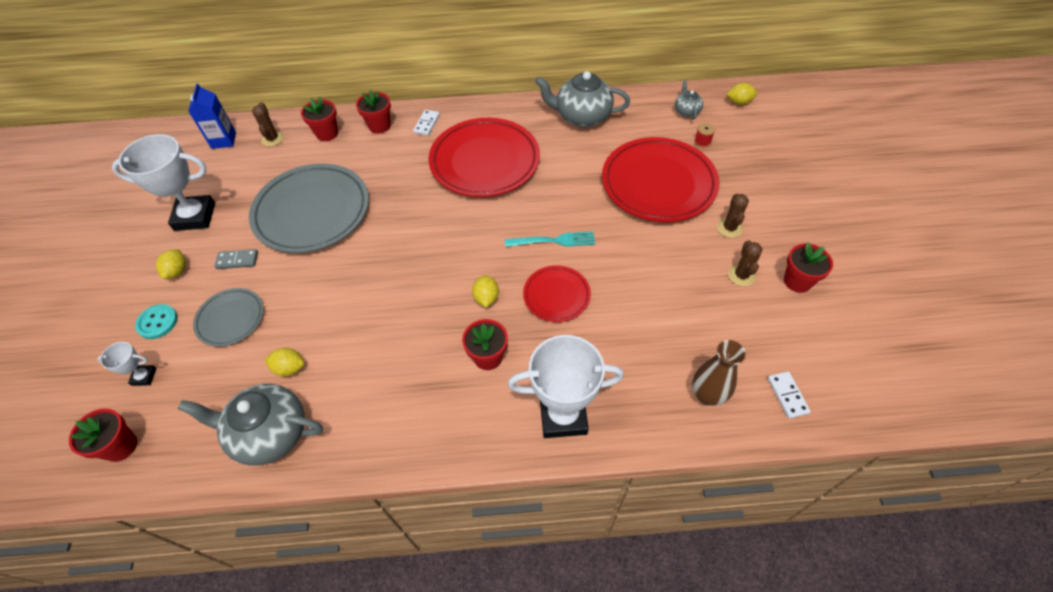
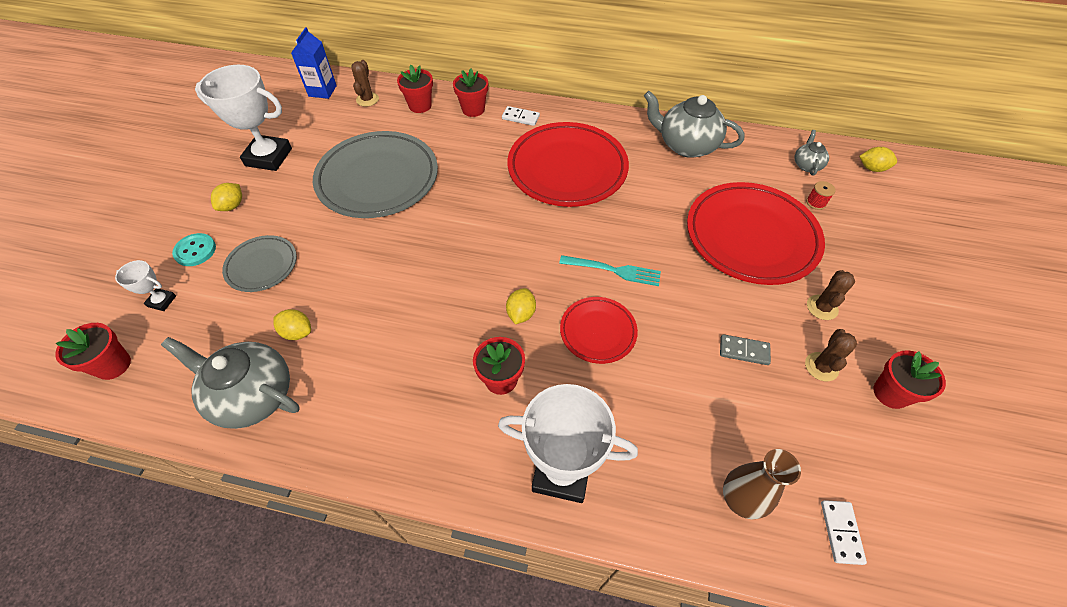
camera: 15 degrees right, 0 degrees up
(237, 260) = (290, 209): grey domino -> grey domino (744, 351)
(426, 124) = (520, 117): white domino -> white domino turned 75 degrees clockwise

